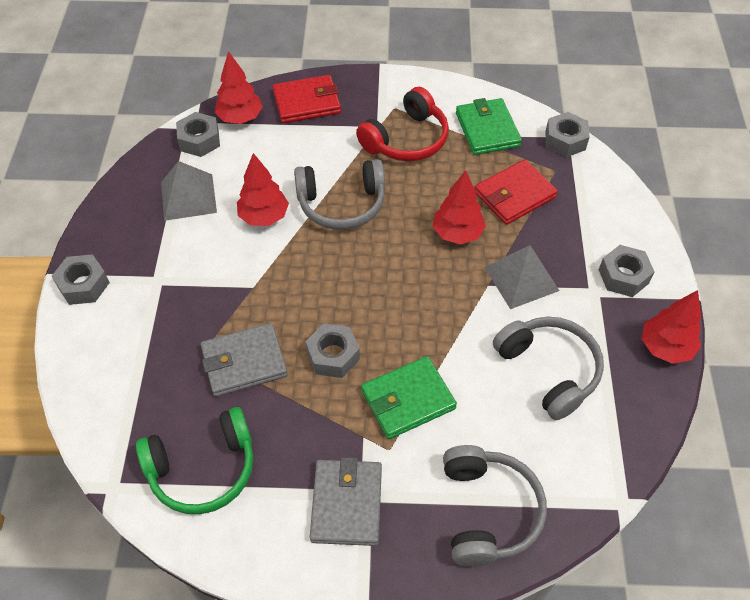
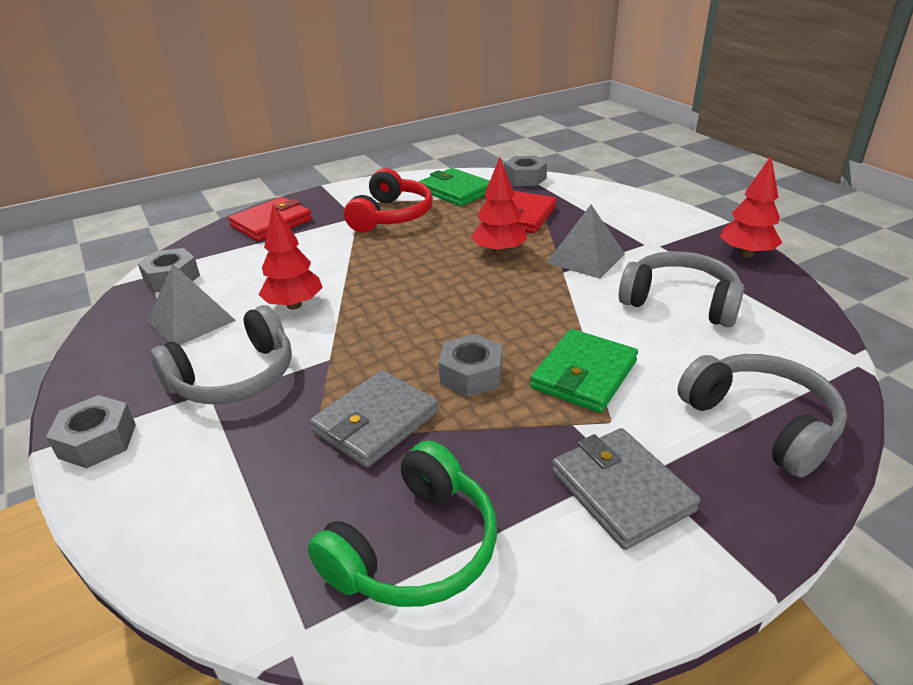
camera: 30 degrees left, 20 degrees down
(240, 118) = (208, 251): red tree -> none
(342, 204) = (370, 270): grey headphones -> grey headphones (235, 377)
(623, 276) = (661, 229): grey nut -> none

